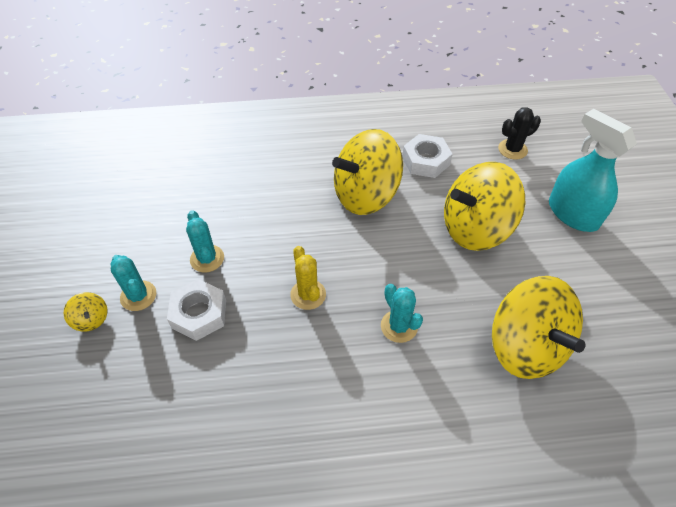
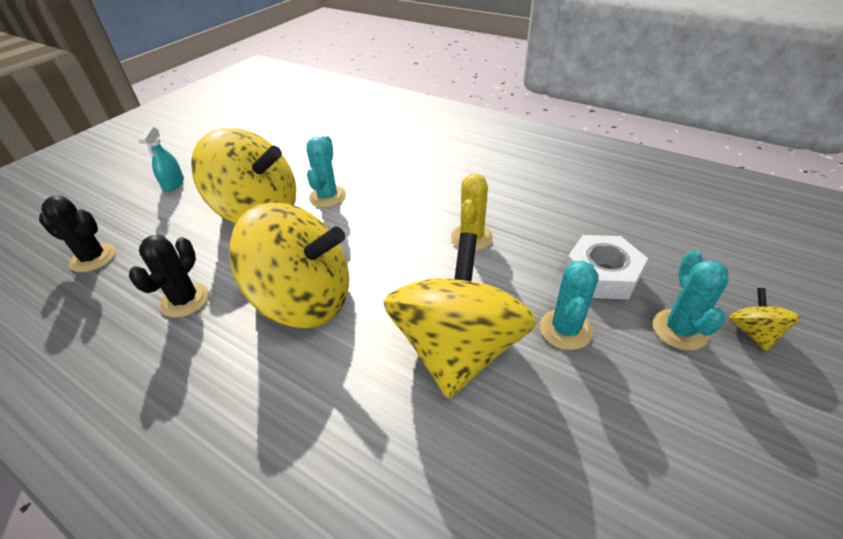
camera: 140 degrees left, 10 degrees down
(399, 326) = (416, 184): turquoise cactus -> turquoise cactus (327, 197)
(426, 161) = (185, 300): white nut -> black cactus
(526, 346) = (346, 141): yellow spinning top -> yellow spinning top (457, 349)
(572, 214) = (173, 184): turquoise spray bottle -> turquoise spray bottle, size x0.47

